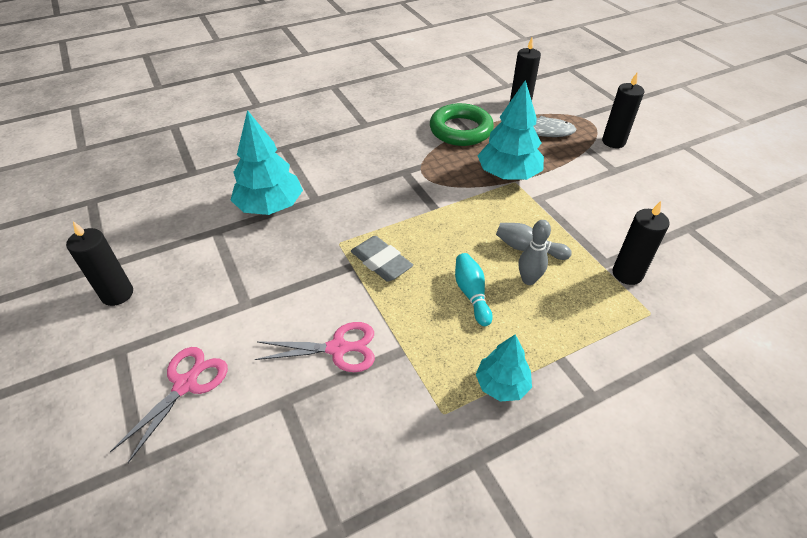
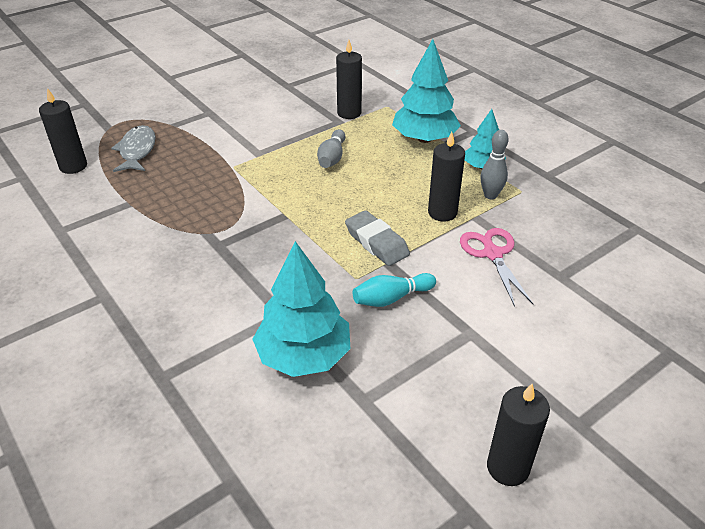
camera: 100 degrees left, 5 degrees down
(186, 383) = (583, 348): pink scissors -> none
(381, 262) = (376, 242): grey eraser -> grey eraser turned 75 degrees counterclockwise
(460, 130) = (128, 208): green ring -> none
(471, 294) = (398, 185): turquoise bowling pin -> turquoise bowling pin (391, 298)
(508, 174) = (220, 171): turquoise tree -> turquoise tree (424, 139)
(528, 280) = (371, 157): grey bowling pin -> grey bowling pin (490, 195)
(613, 142) = (160, 111): black candle -> black candle (442, 213)

